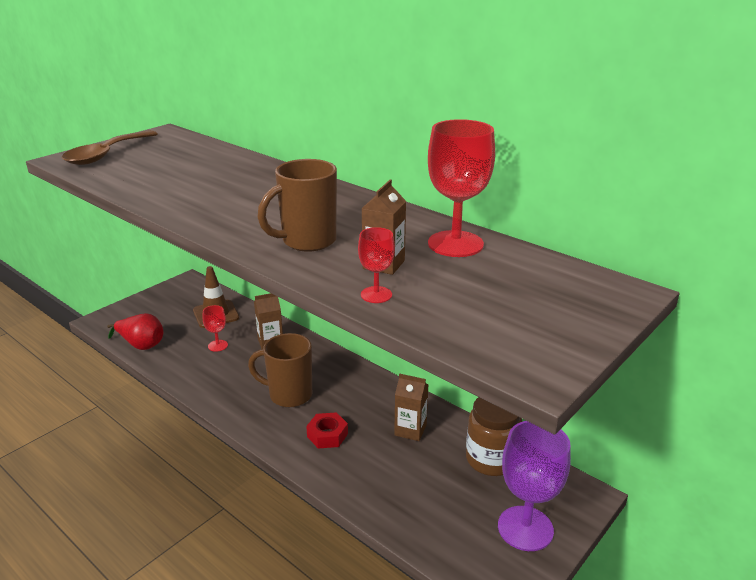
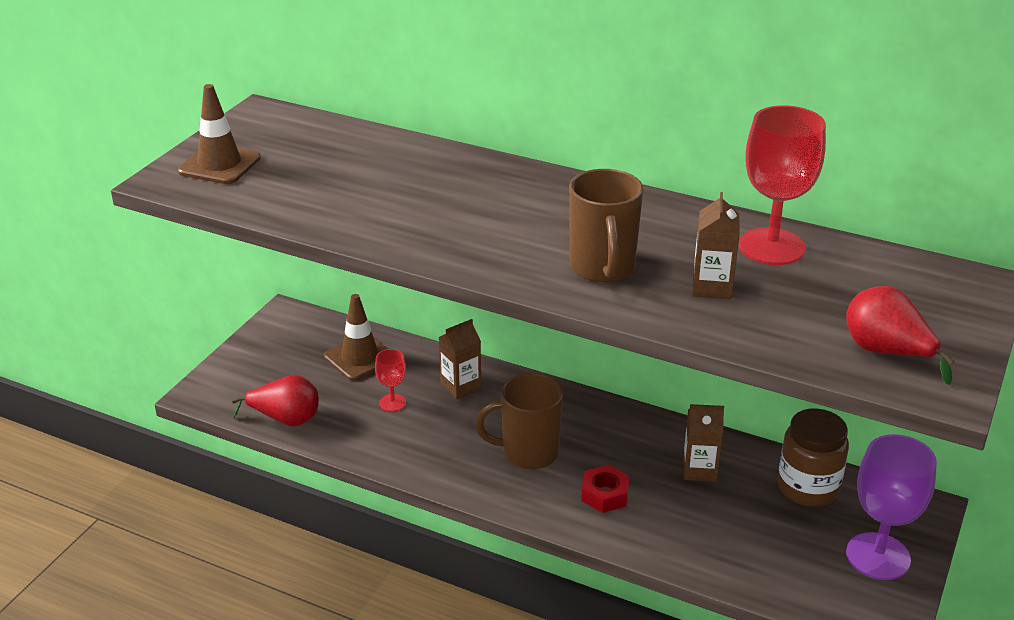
camera: 15 degrees left, 5 degrees up
(106, 155) = (219, 165): brown spoon -> brown traffic cone
(307, 241) = (602, 268): brown mug -> brown mug turned 45 degrees counterclockwise
(376, 295) = (731, 328): red goblet -> none
(501, 332) = (886, 352): none -> red pear

